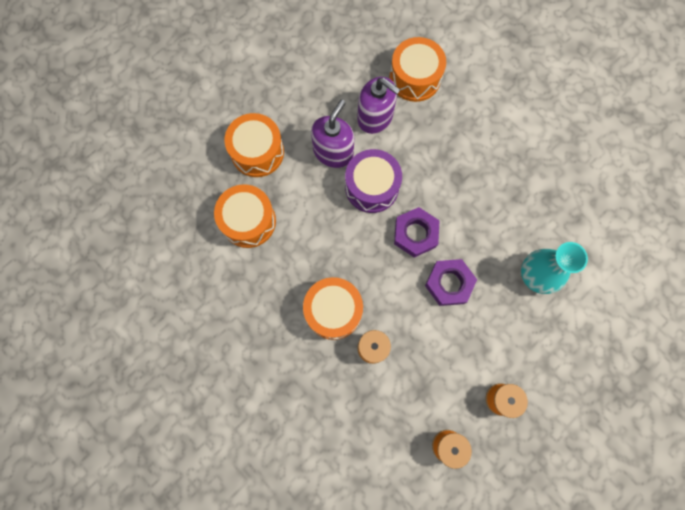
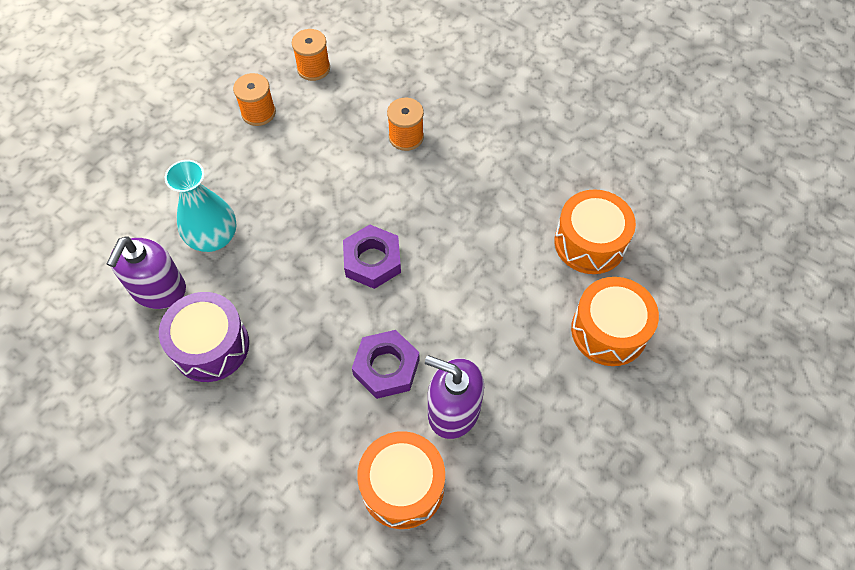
camera: 170 degrees right, 15 degrees down
(333, 152) = (503, 348): purple soap dispenser -> purple soap dispenser (158, 289)
(333, 311) = (458, 164): orange drum -> none
(371, 187) = (440, 309): purple drum -> purple drum (211, 346)
(449, 283) = (324, 212): purple nut -> purple nut (386, 367)

